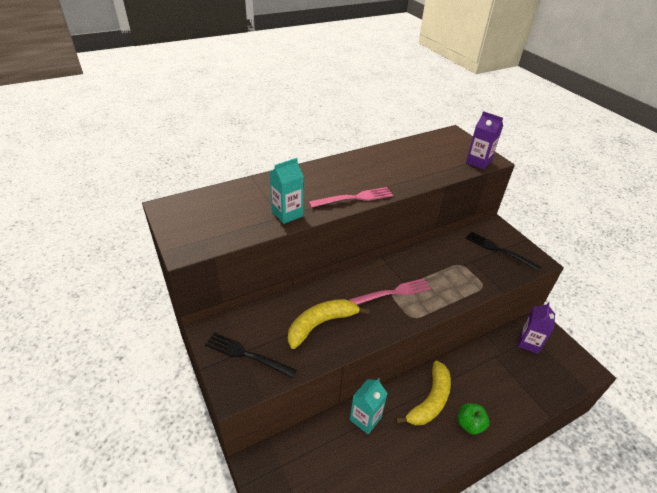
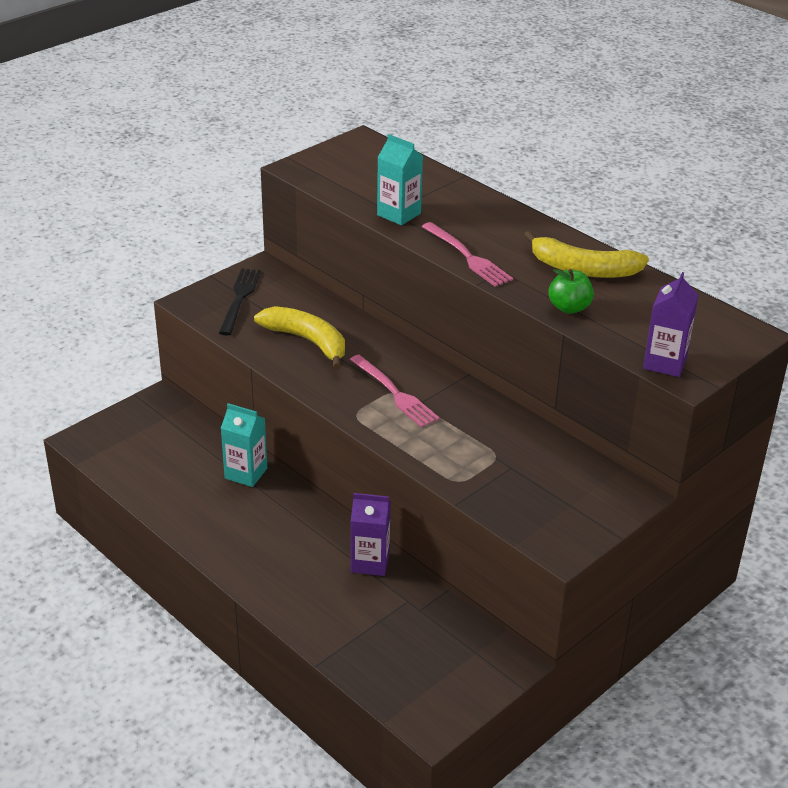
camera: 75 degrees right, 5 degrees down
(430, 400) = (296, 531): yellow banana -> yellow banana (583, 269)
(470, 424) = (271, 573): green apple -> green apple (569, 308)
(499, 250) = (561, 499): black fork -> none
(529, 343) = (458, 644): purple carton -> purple carton (370, 562)

